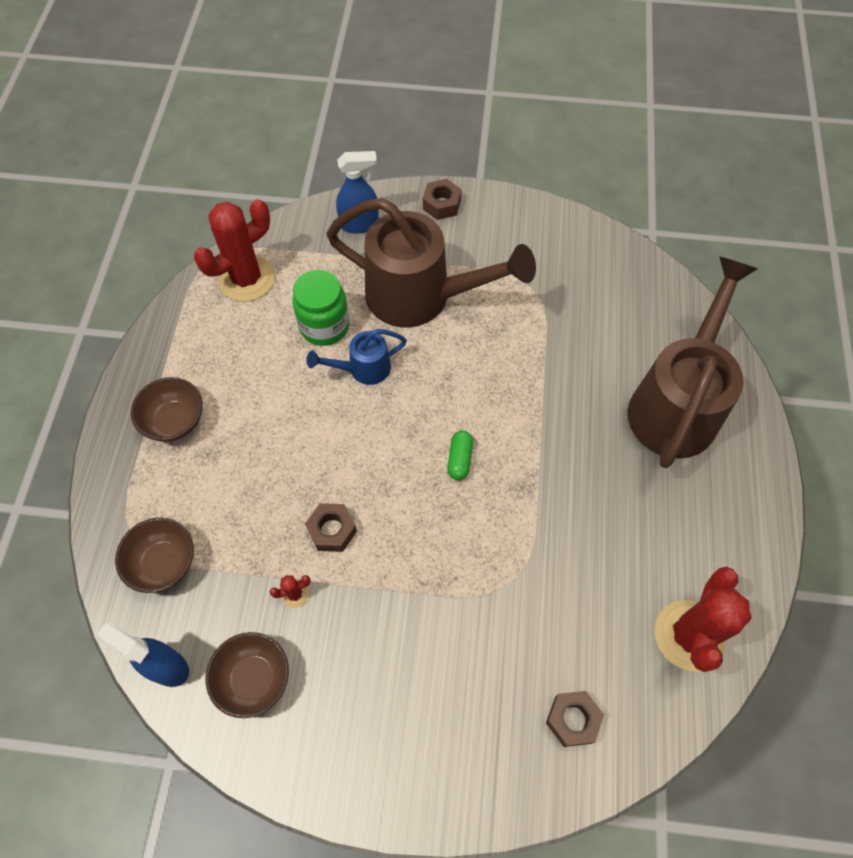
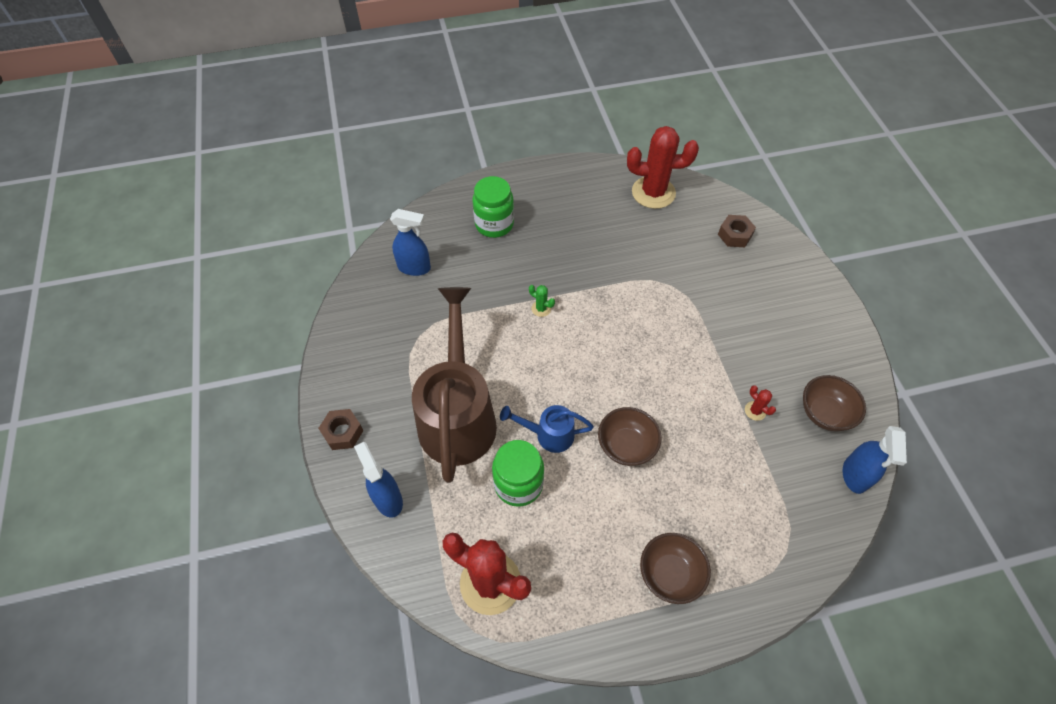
camera: 110 degrees left, 5 degrees down
(164, 563) = (789, 516): brown bowl -> brown bowl (626, 446)
(332, 530) = (696, 405): brown nut -> none
(363, 369) = (549, 434): blue watering can -> blue watering can turned 135 degrees clockwise
(459, 459) = (598, 340): green capsule -> none
(526, 414) = (541, 308): none -> green cactus
(628, 304) = (414, 268): none -> blue spray bottle
(677, 404) = (494, 224): brown watering can -> green jar

